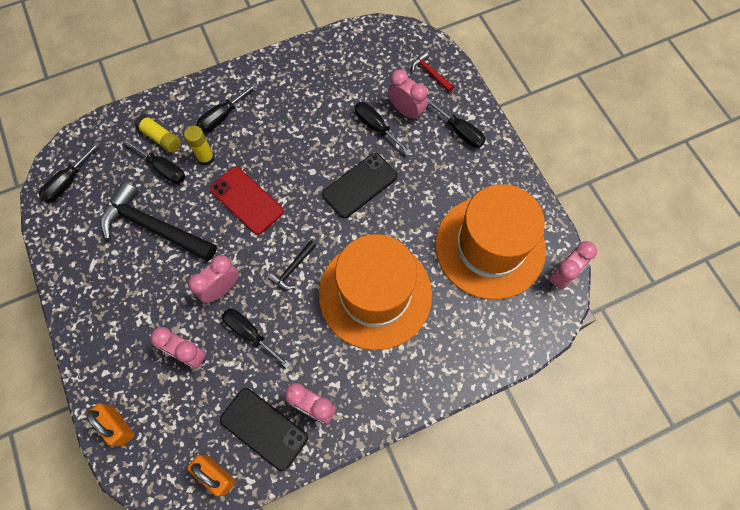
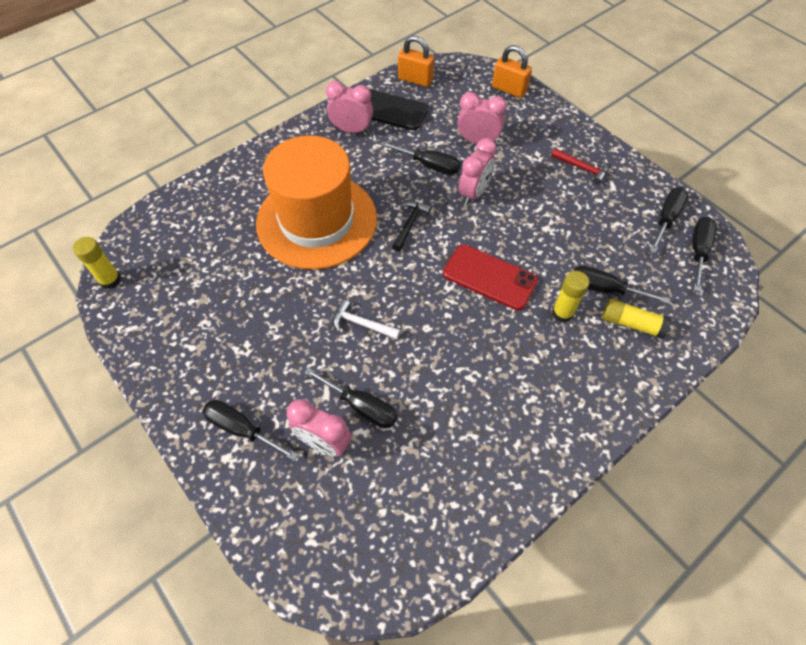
camera: 165 degrees right, 10 degrees down
(154, 227) = (574, 229): black hammer -> none
(222, 116) = (572, 370): black screwdriver -> black screwdriver (666, 218)
(360, 185) = (362, 324): black phone -> white hammer
(430, 73) = (297, 519): red hammer -> red hammer (582, 168)
(490, 247) = (194, 291): orange hat -> none
(562, 276) = (110, 280): pink clock -> yellow glue stick

